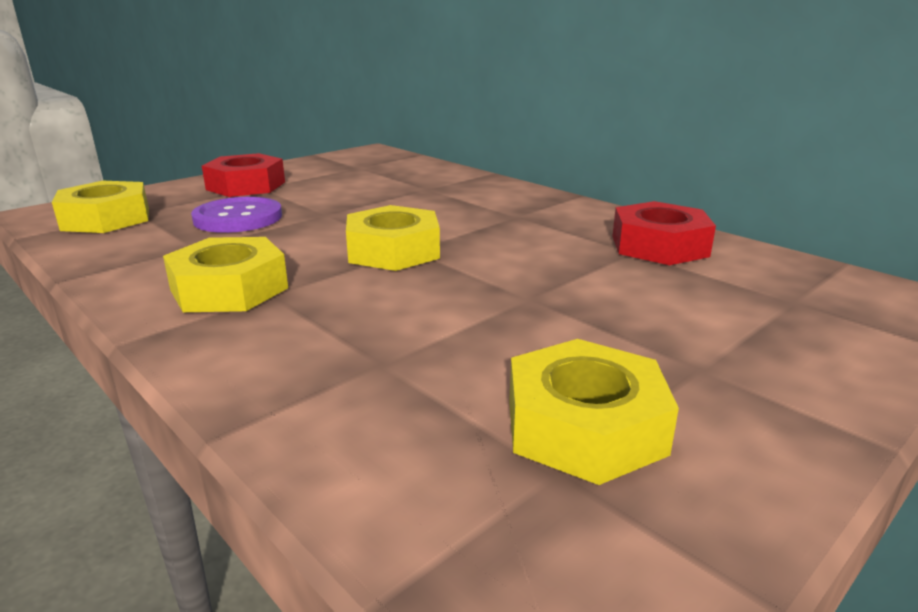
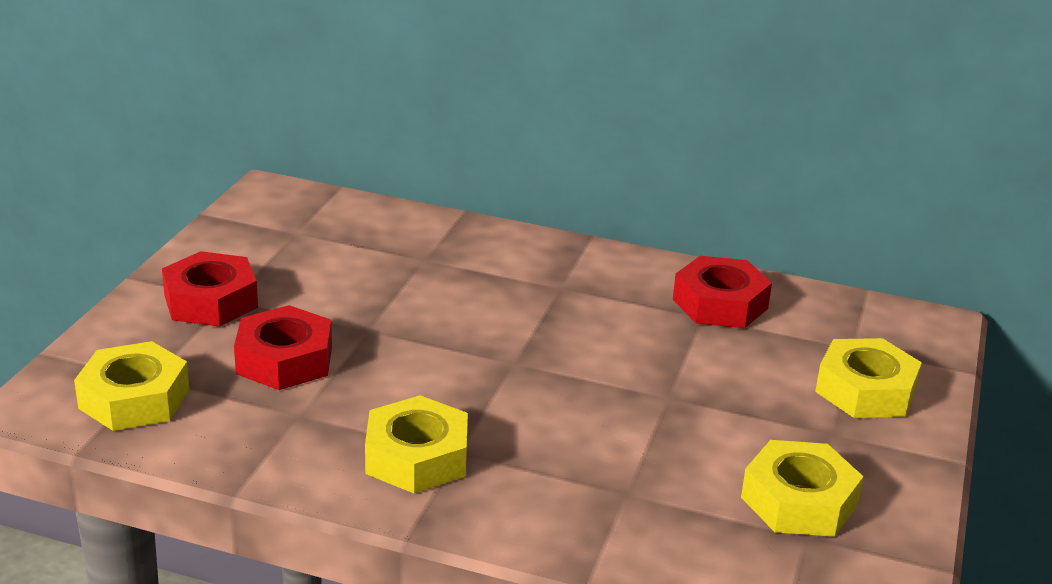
camera: 30 degrees left, 5 degrees up
(238, 218) = (284, 360): purple button -> red nut
(393, 251) = (502, 369): yellow nut -> yellow nut (865, 390)

